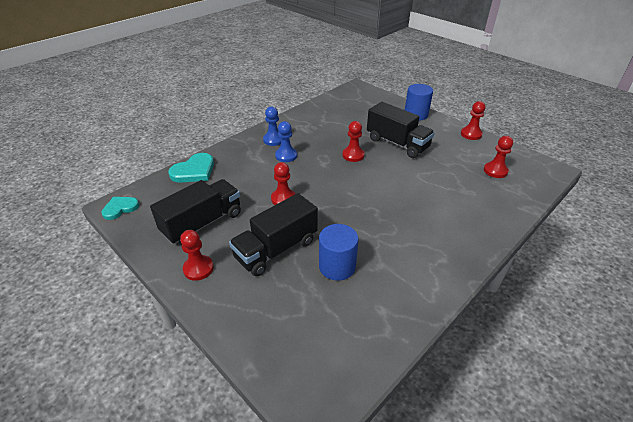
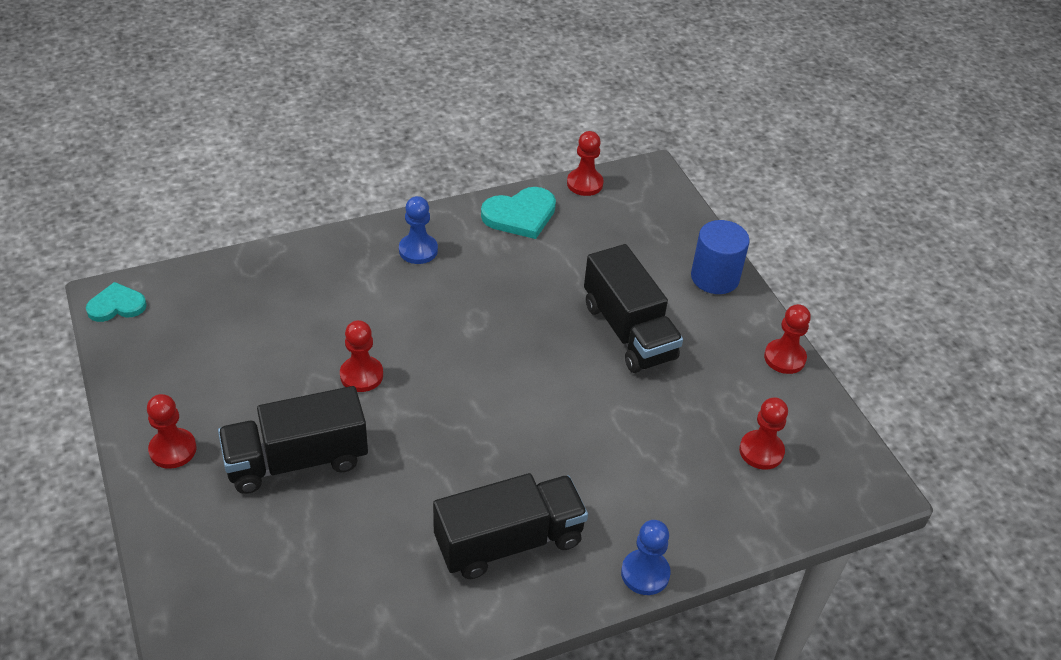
camera: 20 degrees right, 5 degrees up
(194, 171) = (256, 272): turquoise heart -> turquoise heart (520, 215)
(202, 223) = (217, 375): black truck -> black truck (509, 541)
(286, 155) = (418, 291): blue pawn -> blue pawn (645, 573)
(337, 266) = (365, 523): blue cylinder -> none
(353, 155) = (532, 329): red pawn -> red pawn (584, 184)

